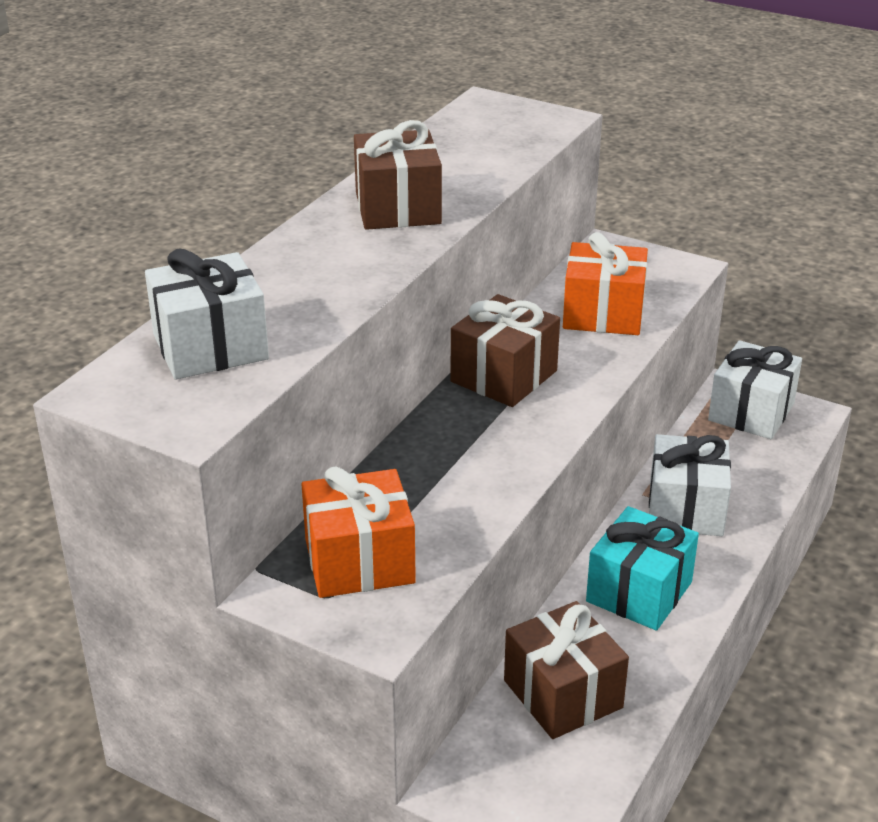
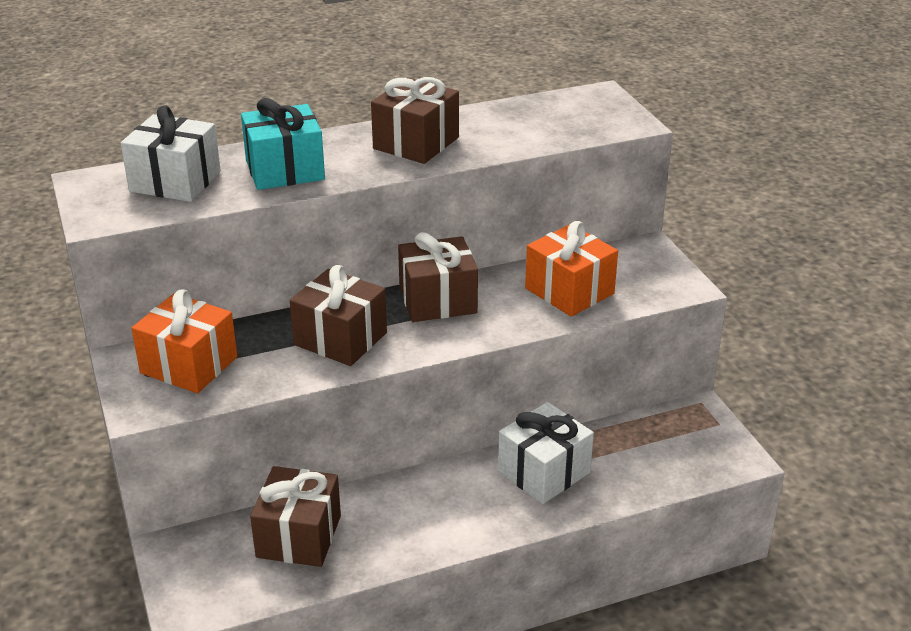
camera: 40 degrees right, 0 degrees up
(470, 456) = (340, 339): none -> brown gift
(639, 592) = (433, 506): turquoise gift -> turquoise gift (285, 170)
(751, 412) = (693, 434): white gift -> none

